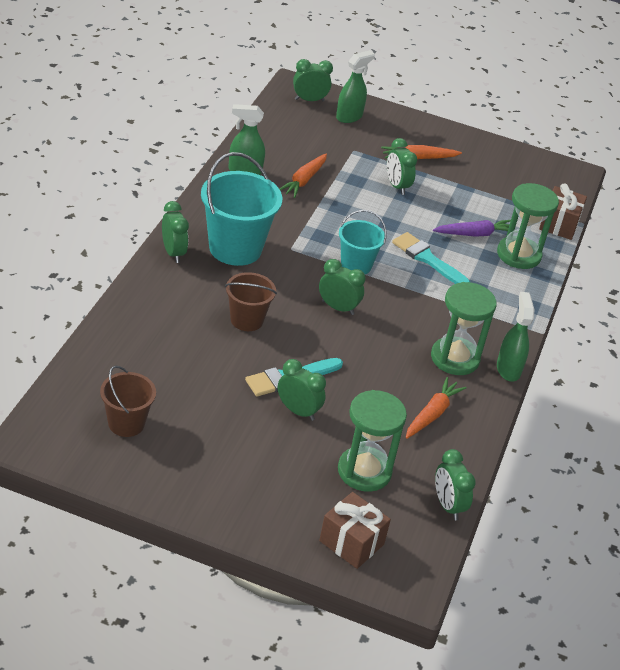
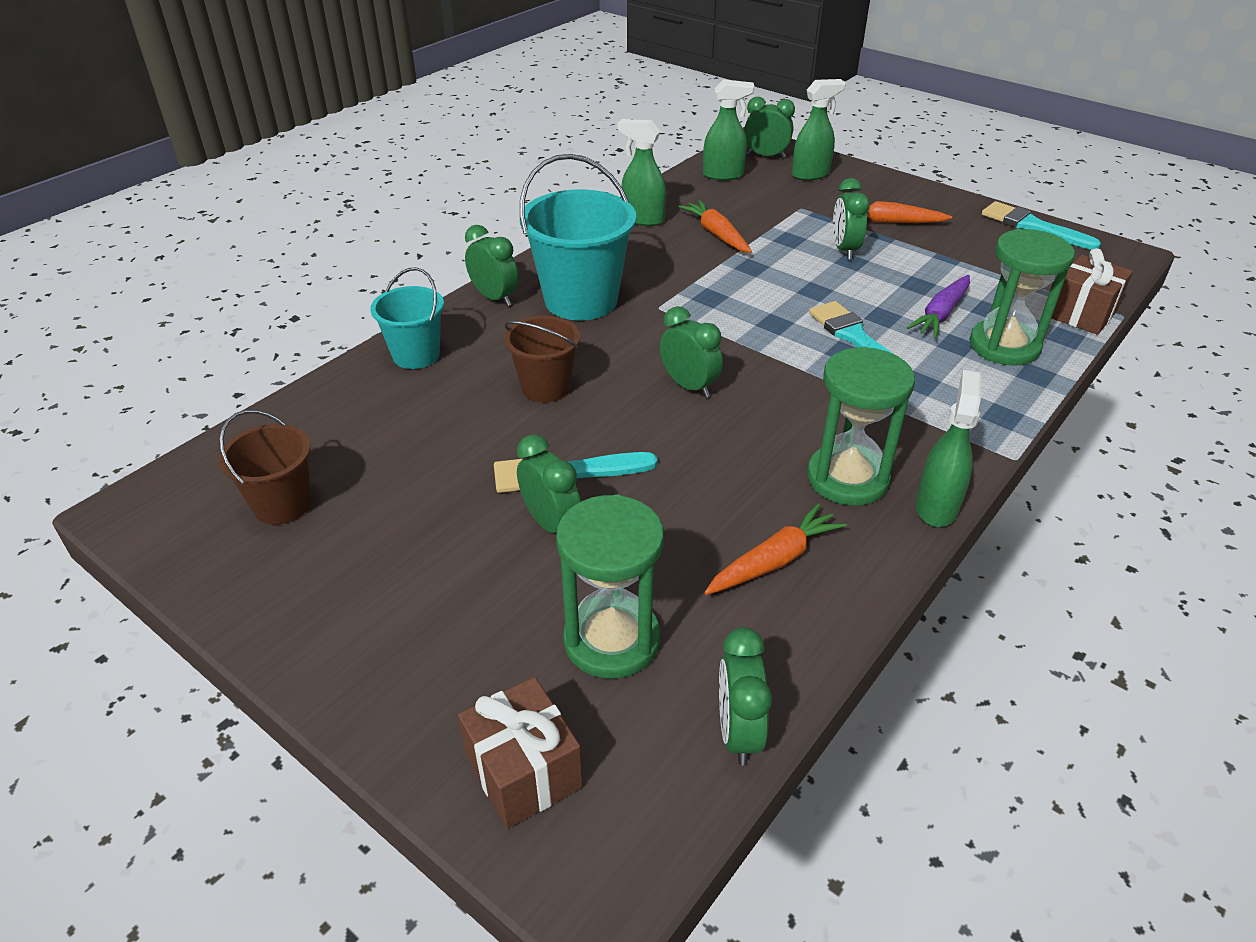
camera: 25 degrees right, 0 degrees up
(173, 253) = (494, 298): green clock -> green clock turned 45 degrees counterclockwise
(285, 122) = (723, 175): none -> green spray bottle
(304, 180) = (716, 234): orange carrot -> orange carrot turned 105 degrees clockwise
(356, 265) = (743, 335): turquoise bucket -> turquoise bucket (416, 355)
(474, 234) = (941, 314): purple carrot -> purple carrot turned 120 degrees clockwise
(514, 153) = (1032, 226): none -> turquoise brush

